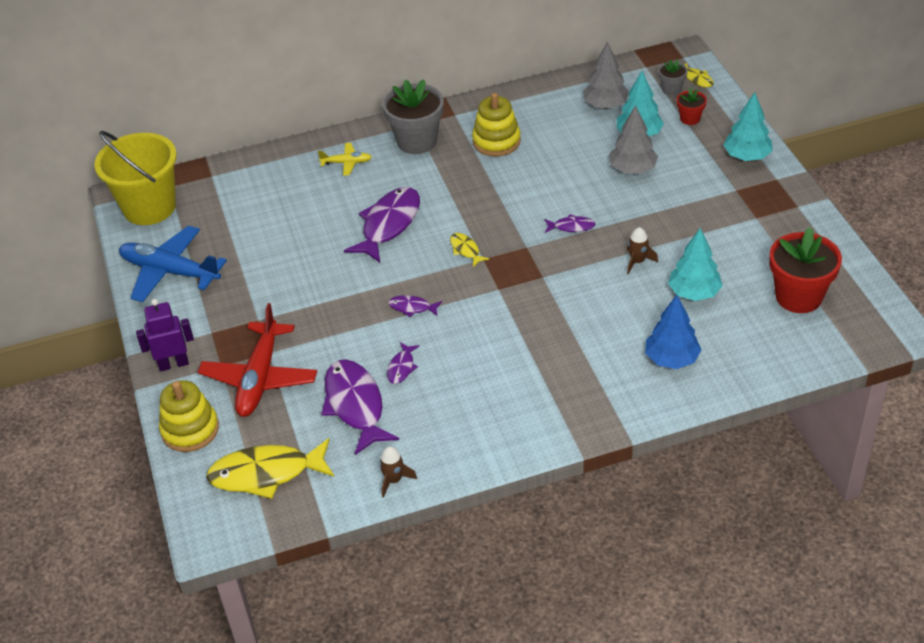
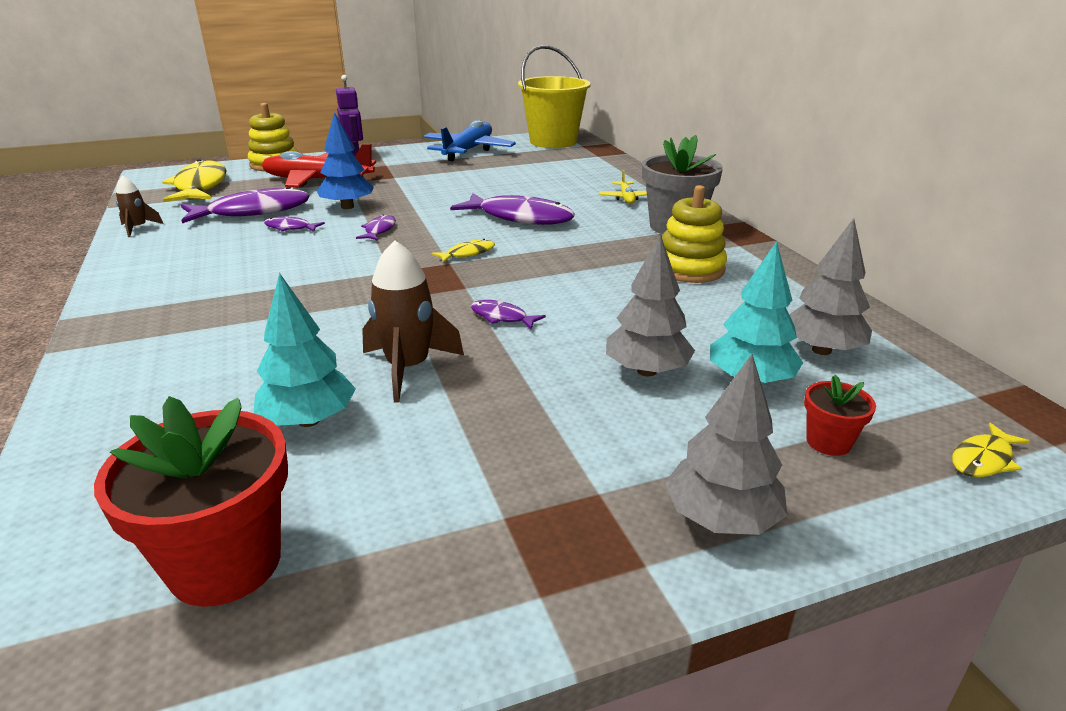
camera: 85 degrees right, 15 degrees down
(571, 227) = (502, 317): purple fish -> purple fish turned 120 degrees clockwise
(637, 261) = (408, 368): brown rocket -> brown rocket, size x1.74
(671, 89) = (919, 423): grey flower pot -> none
(671, 359) = (170, 390): blue tree -> blue tree (347, 207)
(746, 156) = (721, 518): turquoise tree -> grey tree

